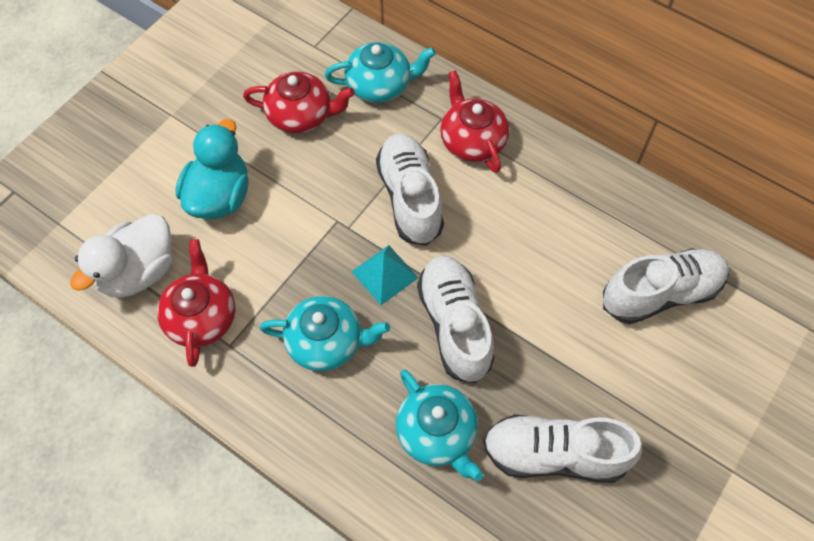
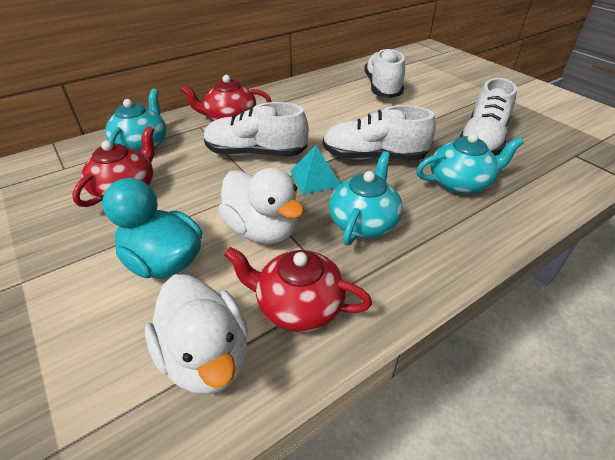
camera: 70 degrees left, 20 degrees down
(284, 255) = (262, 230): none -> white duck

